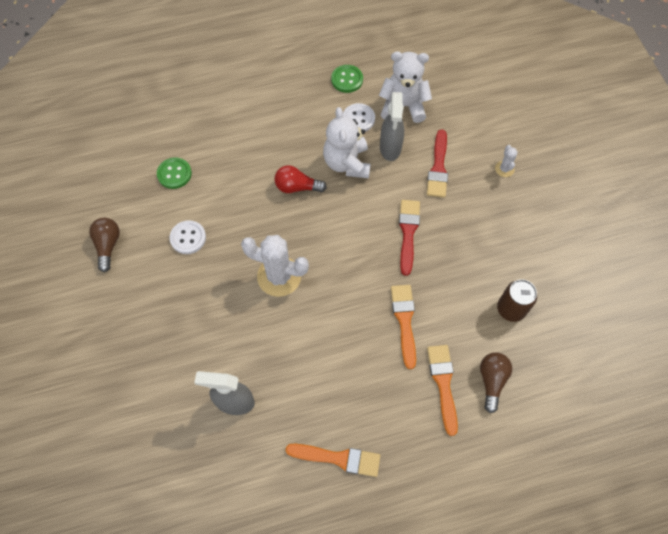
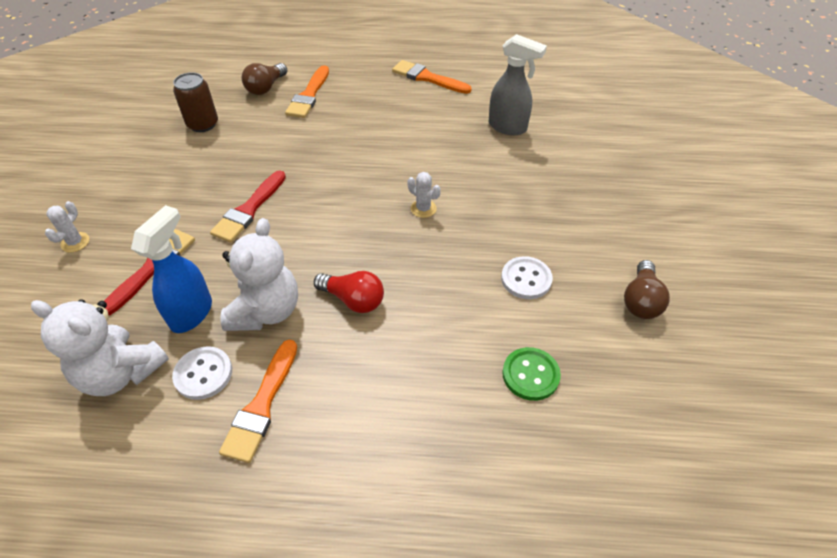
camera: 160 degrees left, 15 degrees down
(279, 276) = (423, 209): white cactus -> white cactus, size x0.47
(347, 79) = (170, 457): green button -> none
(390, 148) = (192, 313): grey spray bottle -> blue spray bottle
(404, 321) = (311, 141): orange brush -> orange brush (262, 405)

